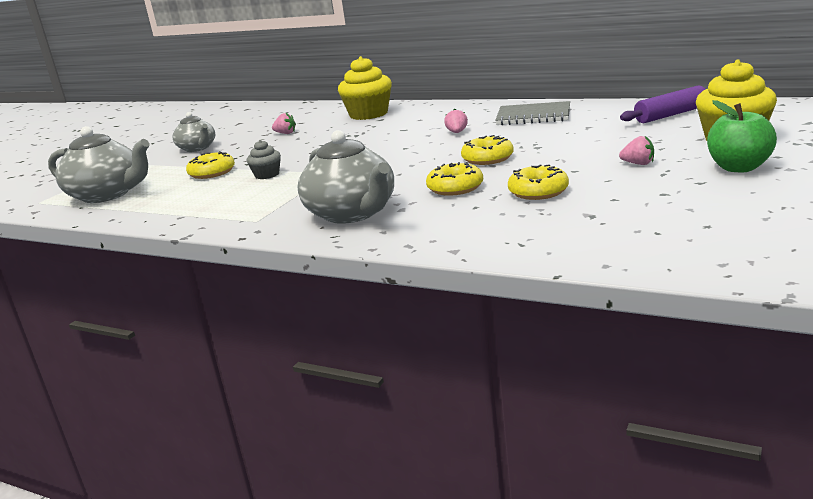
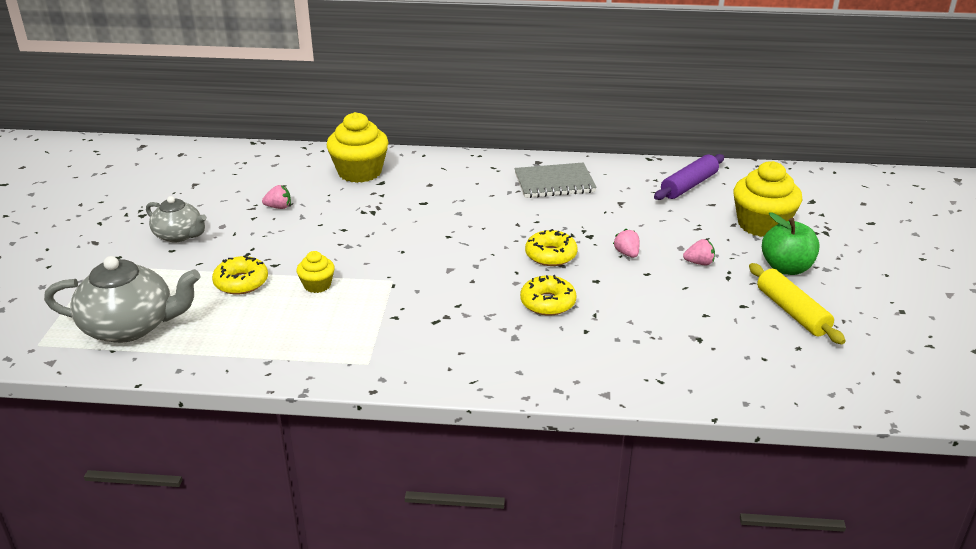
camera: 25 degrees left, 10 degrees up
(267, 175) = (317, 285): grey cupcake -> yellow cupcake
(352, 213) = (467, 346): grey teapot -> none
(457, 132) = (489, 210): pink strawberry -> pink strawberry (627, 253)
(538, 191) = (632, 306): yellow donut -> none
(720, 199) = (792, 312): none -> yellow rolling pin

